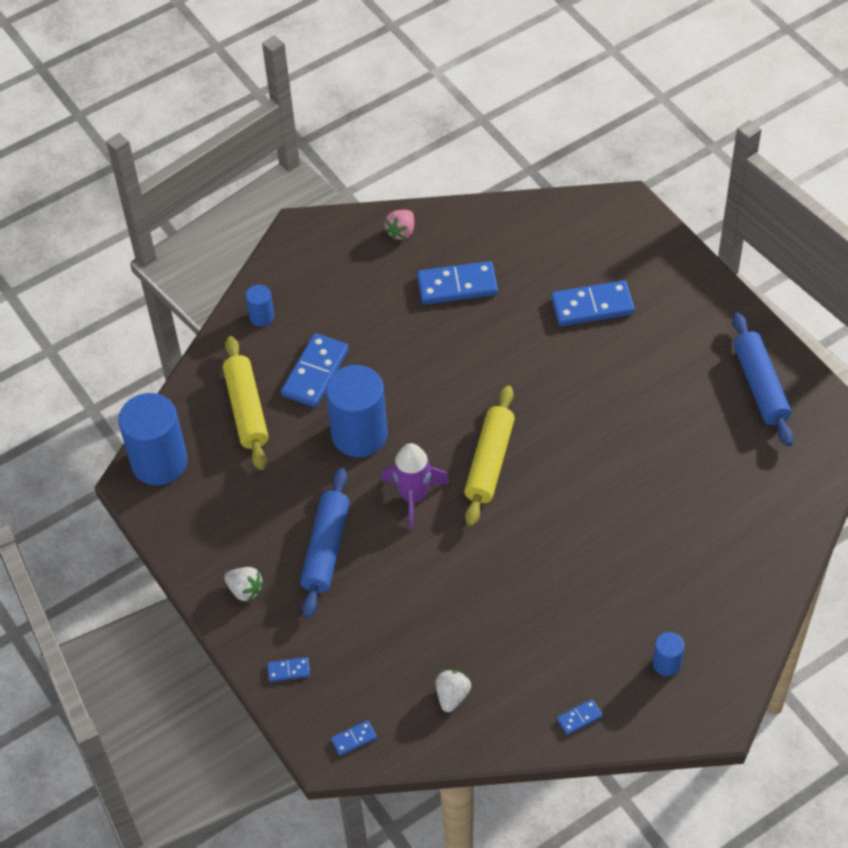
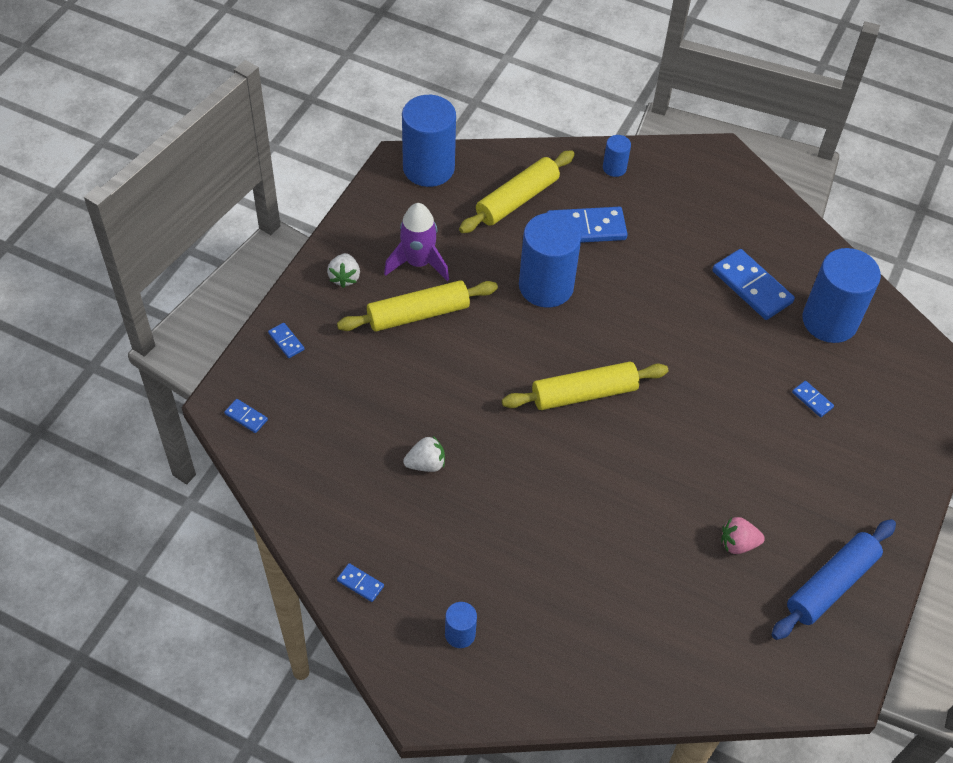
camera: 55 degrees right, 0 degrees up
(326, 549) = (418, 314): blue rolling pin -> yellow rolling pin
(401, 232) = (775, 222): pink strawberry -> pink strawberry (738, 543)
(414, 496) = (510, 353): purple rocket -> purple rocket (418, 263)
(452, 696) = (327, 471): white strawberry -> white strawberry (426, 464)
(525, 252) = (829, 321): none -> blue cylinder
(592, 306) = (812, 400): blue domino -> blue domino, size x0.47

